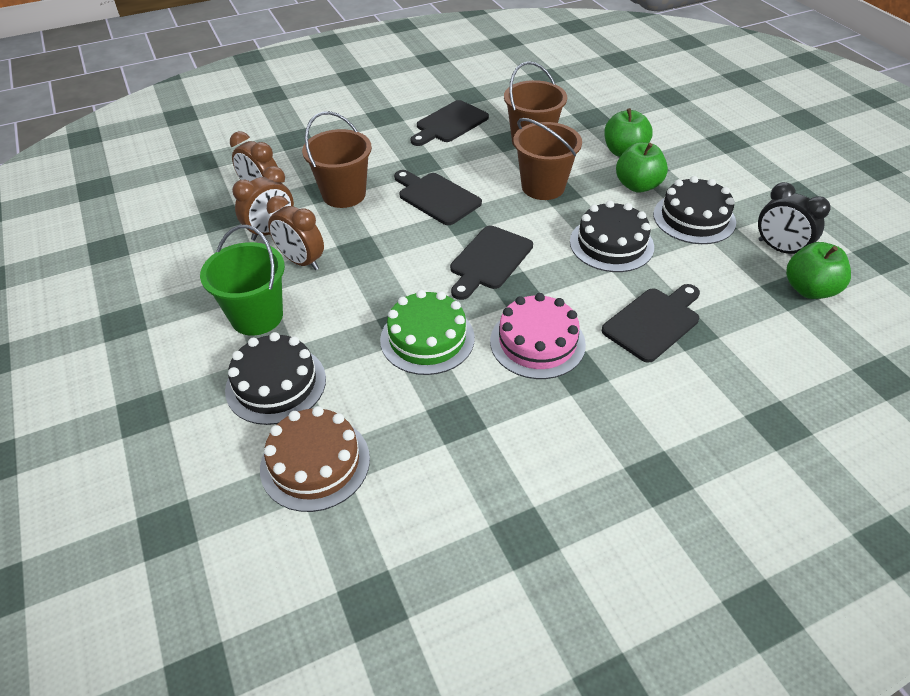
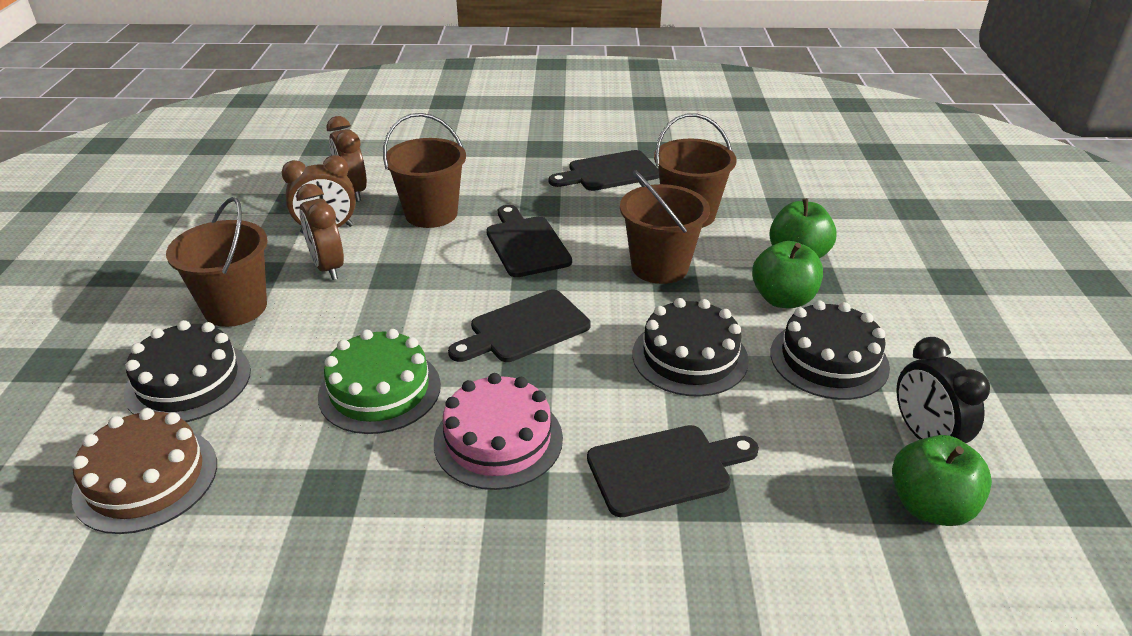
camera: 25 degrees right, 10 degrees down
(257, 316) = (235, 308): green bucket -> brown bucket

